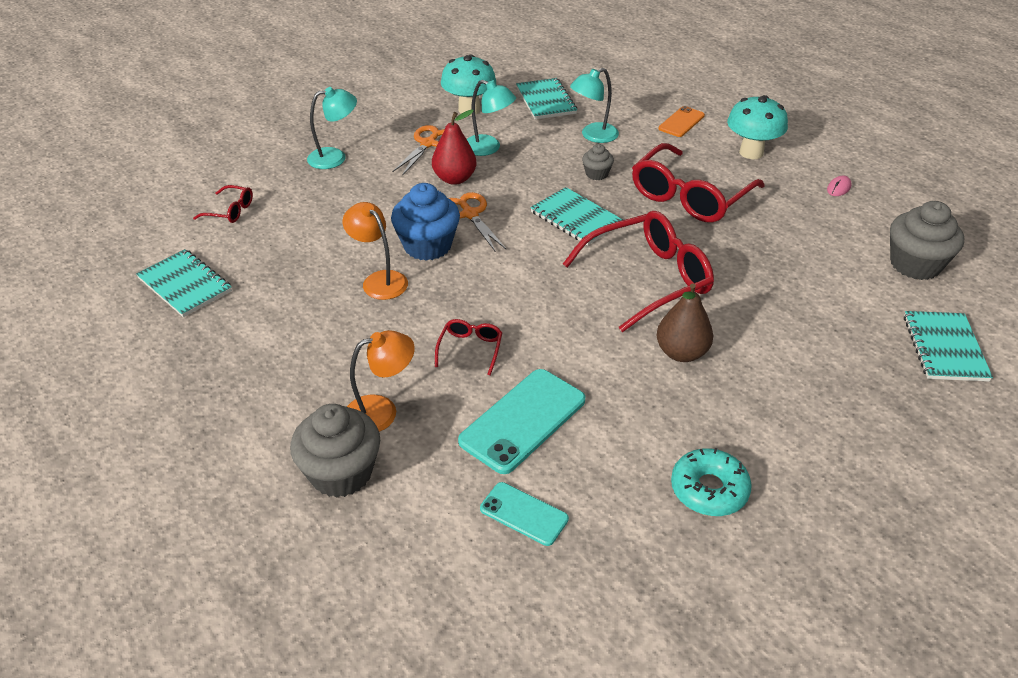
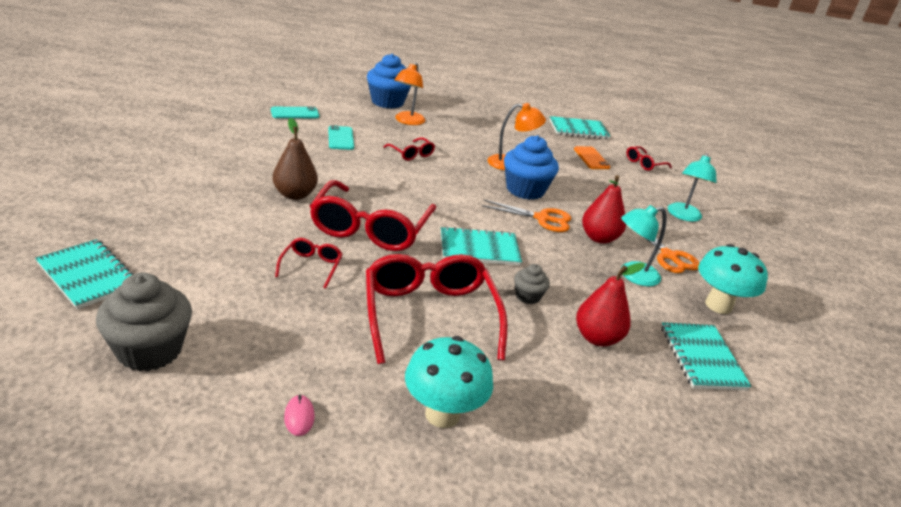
camera: 125 degrees right, 10 degrees down
(341, 473) = (387, 102): grey cupcake -> blue cupcake
(523, 420) = (341, 138): turquoise phone -> turquoise phone, size x0.58
(546, 101) = (702, 358): turquoise notebook -> turquoise notebook turned 60 degrees clockwise
(593, 136) = (597, 338): turquoise lamp -> red pear
(681, 122) = (563, 416): orange phone -> orange phone (591, 158)
(709, 489) = (214, 145): turquoise donut -> none
(742, 270) = (311, 266): none -> red glasses

